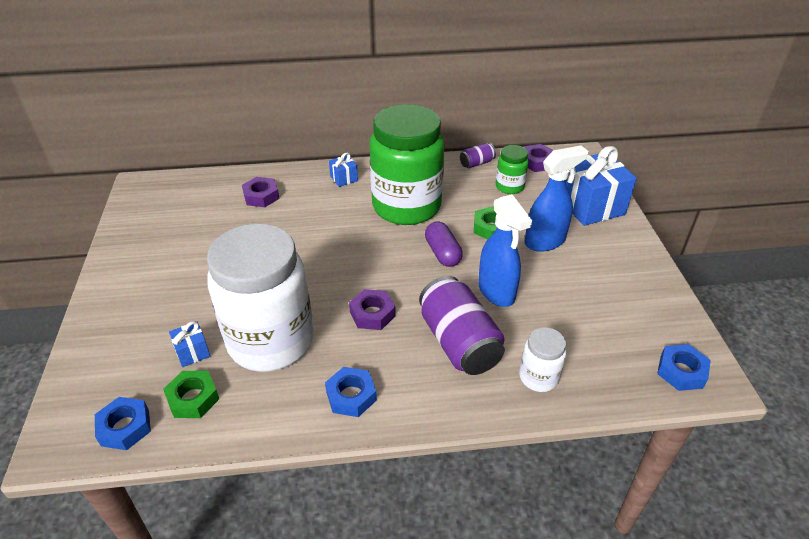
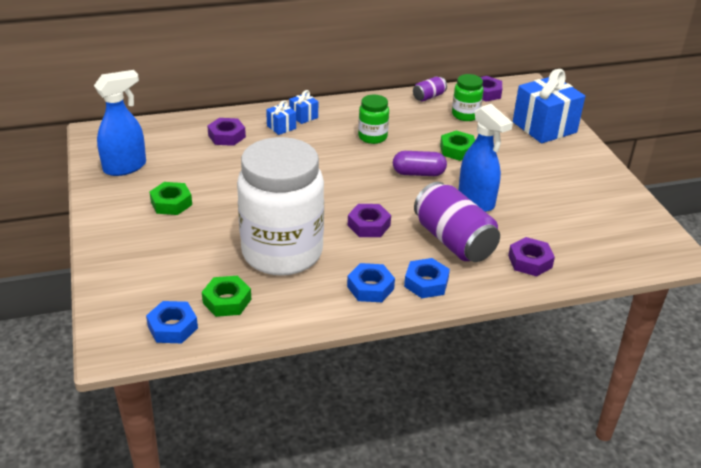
camera: 10 degrees left, 5 degrees down
(180, 270) = (171, 203): none -> green nut
(192, 352) = (211, 267): blue gift -> blue gift (281, 127)
(406, 206) = (372, 137): green jar -> green jar, size x0.44
(442, 253) = (418, 173): purple capsule -> purple capsule turned 60 degrees counterclockwise
(538, 377) = (530, 261): white jar -> purple nut
(545, 241) = (510, 158): blue spray bottle -> blue spray bottle (125, 167)
(681, 371) = (648, 248): blue nut -> blue nut (426, 283)

